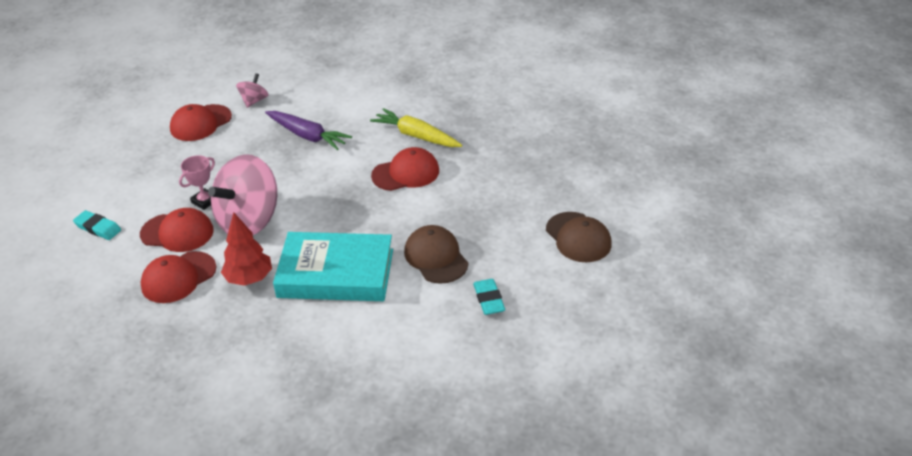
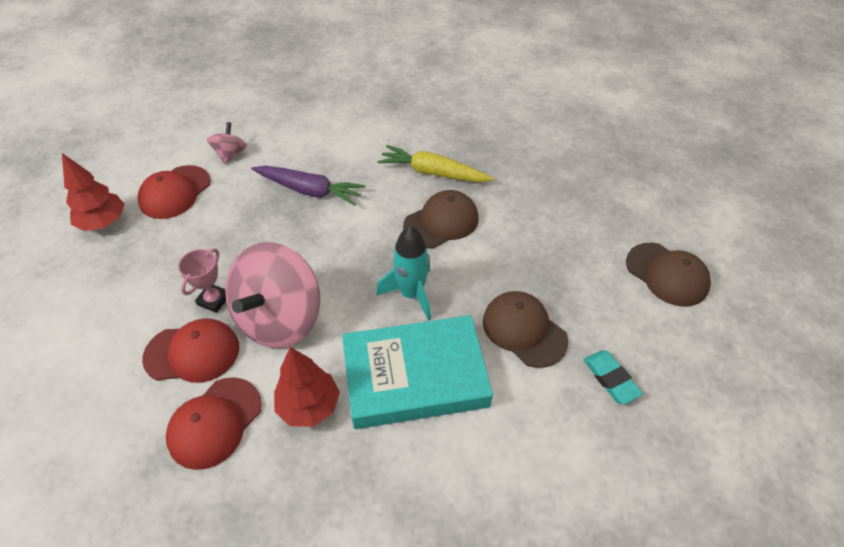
camera: 15 degrees left, 10 degrees up
(98, 228) = (83, 365): turquoise eraser -> none
(140, 137) = (104, 223): none -> red tree
(357, 220) = (411, 294): none -> turquoise rocket
(406, 173) = (441, 222): red cap -> brown cap

